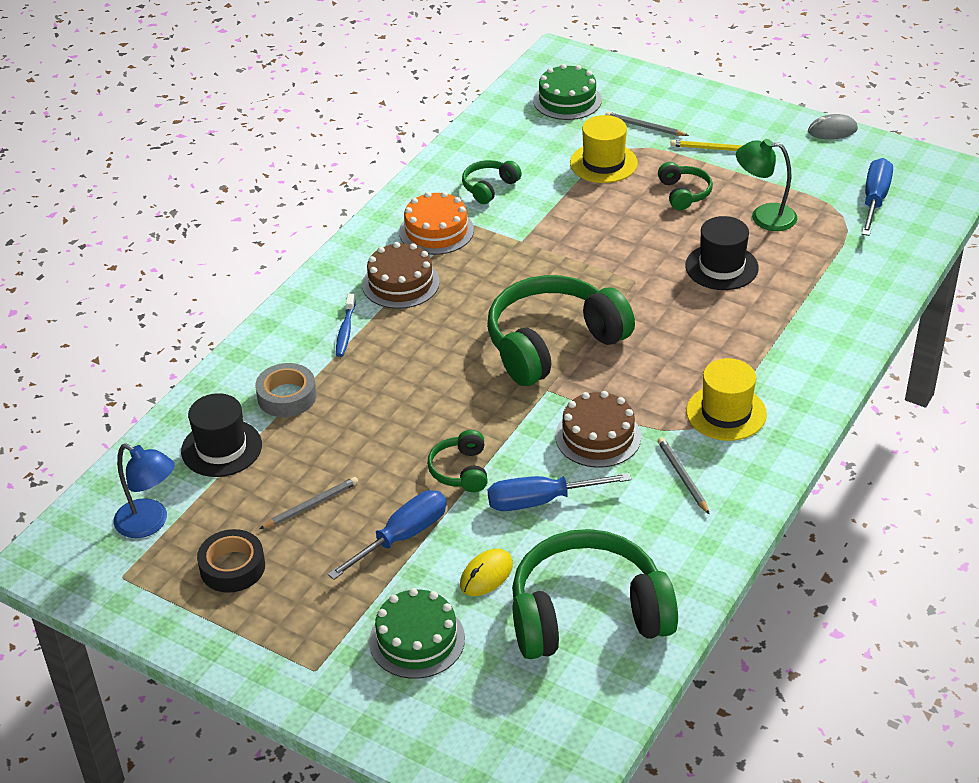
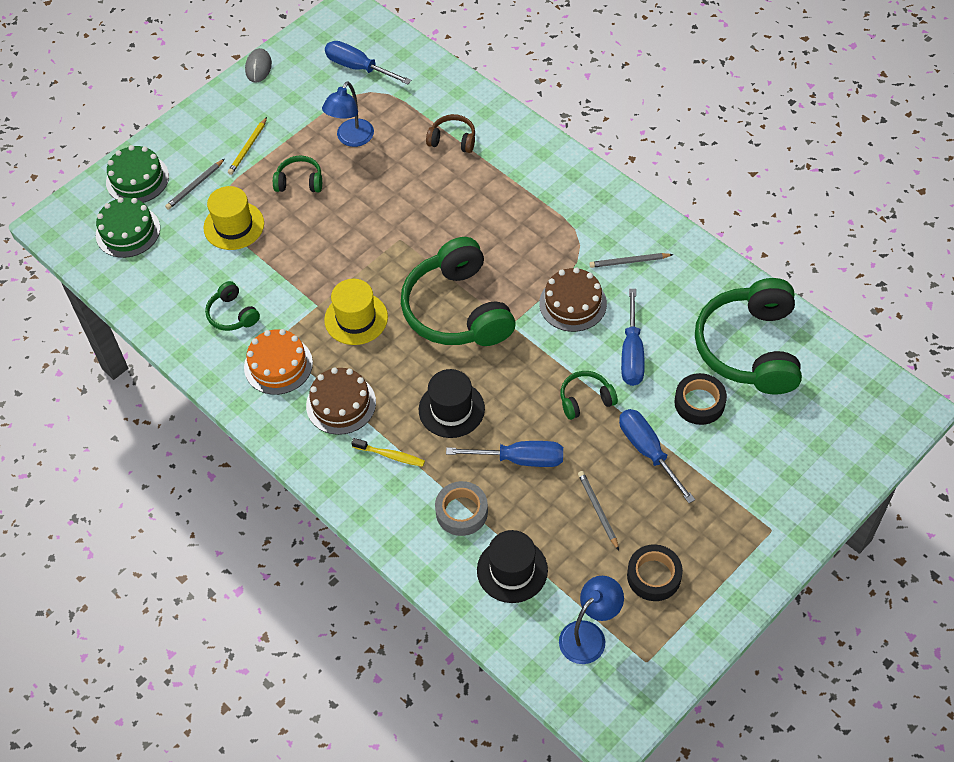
camera: 75 degrees left, 15 degrees up
(345, 331) = (390, 455): blue toothbrush -> yellow toothbrush
(364, 429) = (519, 459): none -> blue screwdriver
(417, 640) = (754, 458): green cake -> green cake (137, 179)
(461, 470) = (585, 399): green headphones -> green headphones turned 150 degrees clockwise
(486, 575) = (699, 403): yellow mouse -> black tape
(721, 267) = (403, 181): black hat -> black hat (451, 409)
(726, 413) = (569, 220): yellow hat -> yellow hat (356, 318)
(764, 217) = (351, 139): green lamp -> blue lamp
(803, 293) = (453, 140): none -> brown headphones

